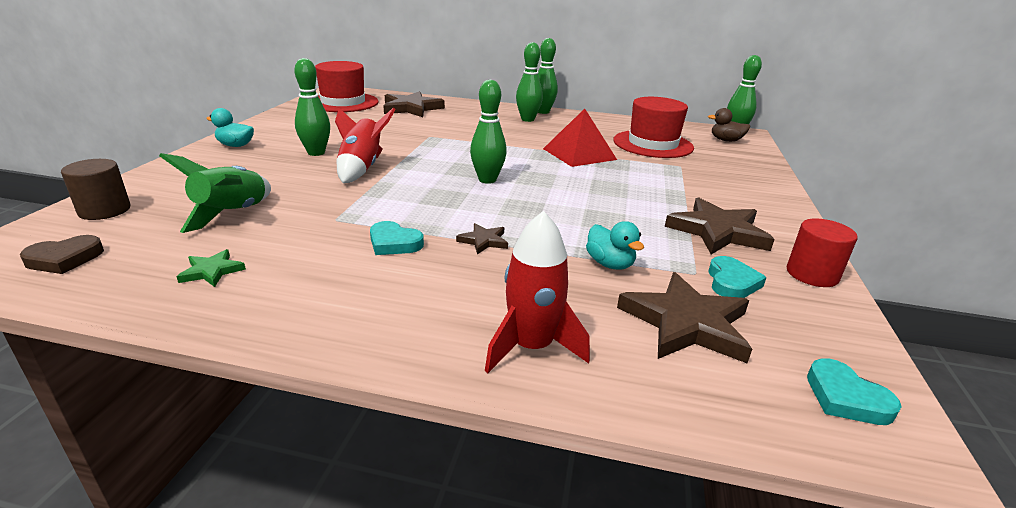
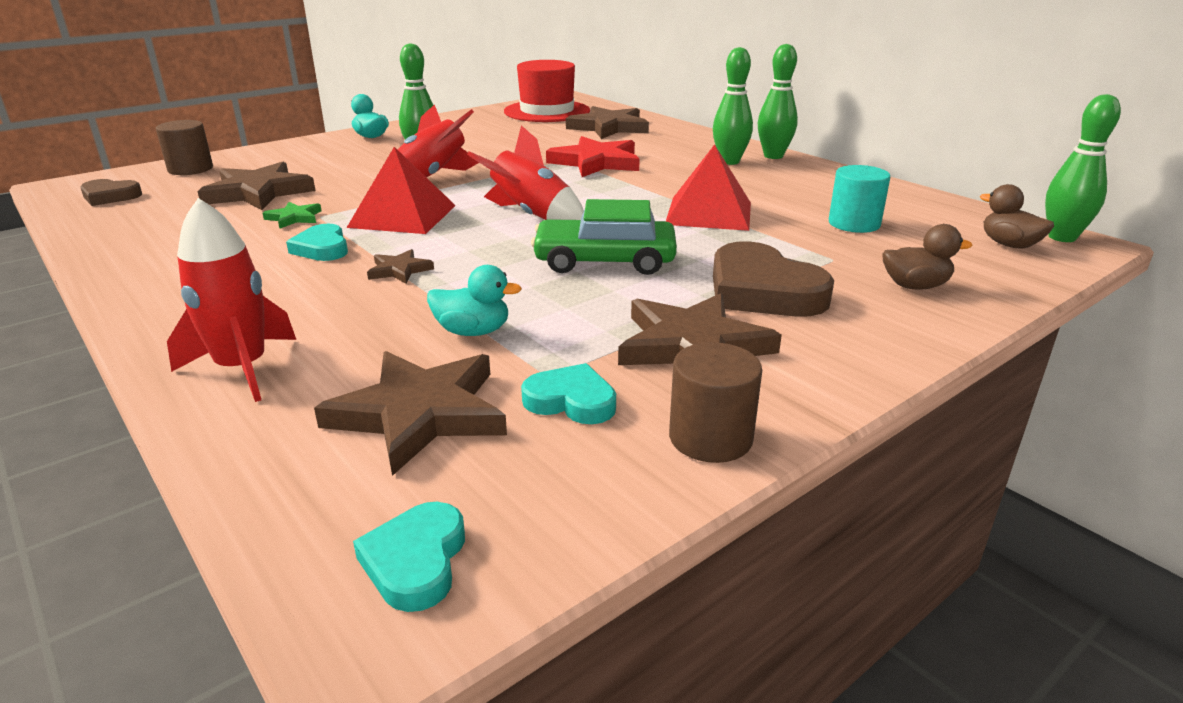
camera: 40 degrees right, 0 degrees up
(212, 271) = (165, 230): green star -> green star (294, 218)
(233, 214) = (258, 192): green rocket -> brown star
(402, 202) = (403, 216): none -> red pyramid
(453, 134) = (596, 162): none -> red star
(487, 180) = (530, 215): green bowling pin -> red rocket
(587, 197) = (604, 261): none -> green car
(610, 264) = (473, 331): turquoise duck -> turquoise duck turned 90 degrees counterclockwise
(652, 144) = (854, 224): red hat -> turquoise cylinder
(687, 192) = (762, 291): none -> brown heart
(731, 282) = (571, 401): turquoise heart -> turquoise heart turned 120 degrees counterclockwise
(734, 171) = (915, 286): none -> brown duck
(812, 274) = (710, 438): red cylinder -> brown cylinder

